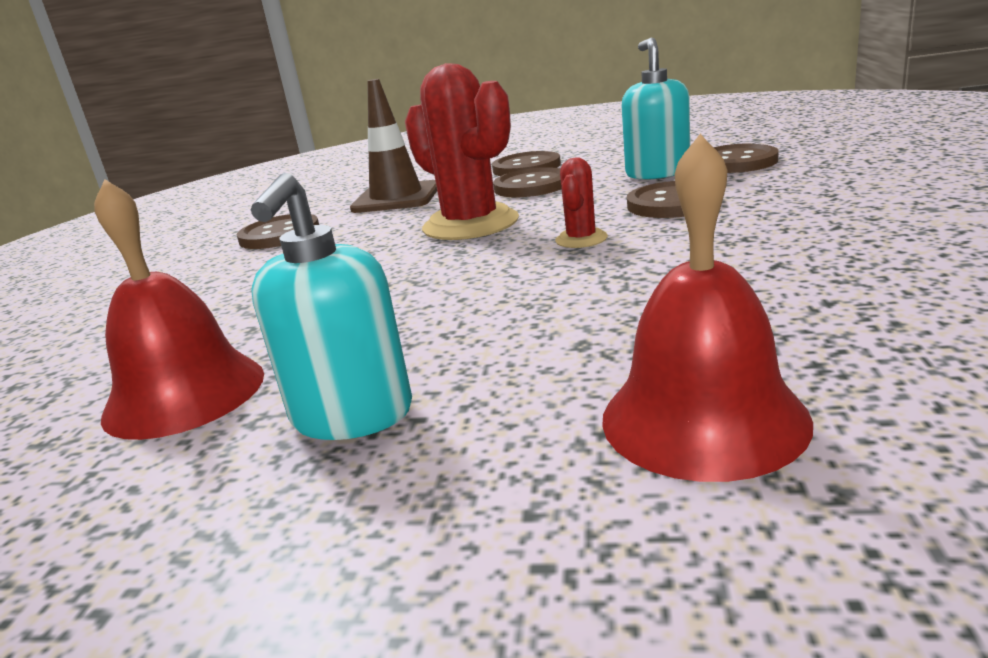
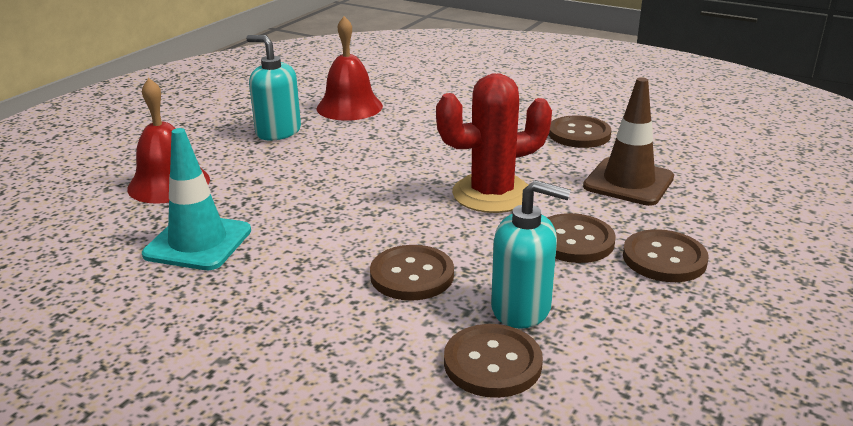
camera: 110 degrees right, 5 degrees up
(581, 239) = (391, 219): red cactus -> none
(810, 298) = (198, 243): none -> turquoise traffic cone

